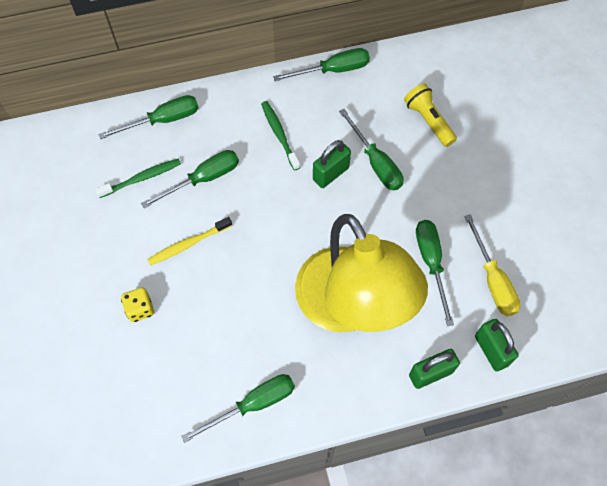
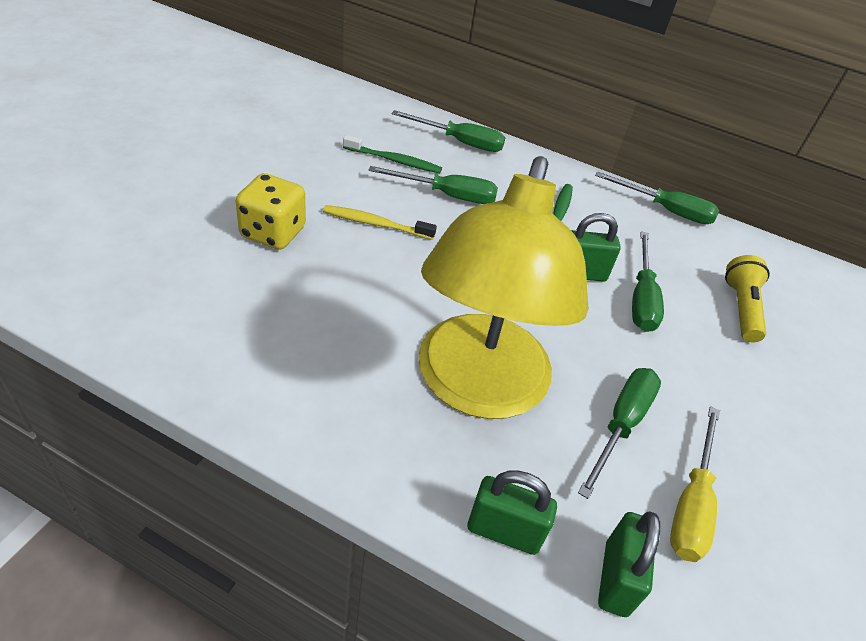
camera: 35 degrees right, 20 degrees down
(140, 309) = (273, 233): yellow dice -> yellow dice, size x1.61
(253, 404) = (269, 383): green screwdriver -> none

